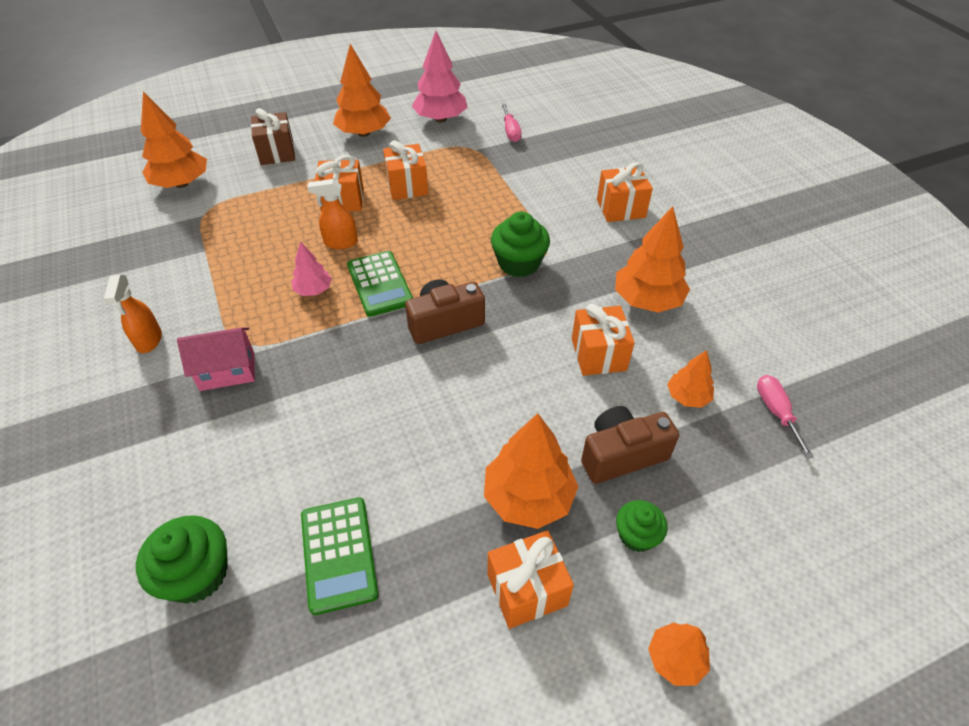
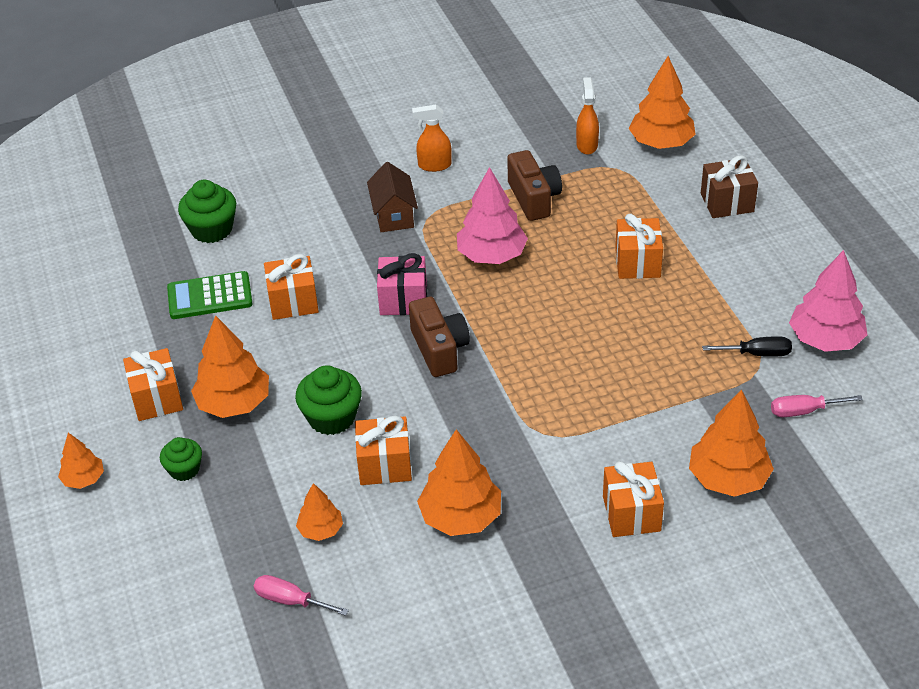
camera: 95 degrees right, 5 degrees down
(227, 371) = (393, 215): pink house -> brown house
(313, 290) = (491, 255): pink tree -> pink tree, size x1.80
(340, 243) = (563, 267): orange spray bottle -> orange spray bottle (587, 145)
(364, 133) = (779, 270): orange tree -> orange tree (728, 478)
(370, 354) = (403, 300): none -> pink gift
(379, 284) = (498, 300): green calculator -> none
(407, 186) = (668, 313): orange gift -> orange gift (293, 302)
(454, 147) = (757, 353): none -> black screwdriver
(519, 263) = (527, 409): green cupcake -> green cupcake (331, 417)
(621, 455) = (263, 469): brown camera -> brown camera (534, 198)
(776, 412) = (290, 600): pink screwdriver -> pink screwdriver turned 150 degrees counterclockwise

